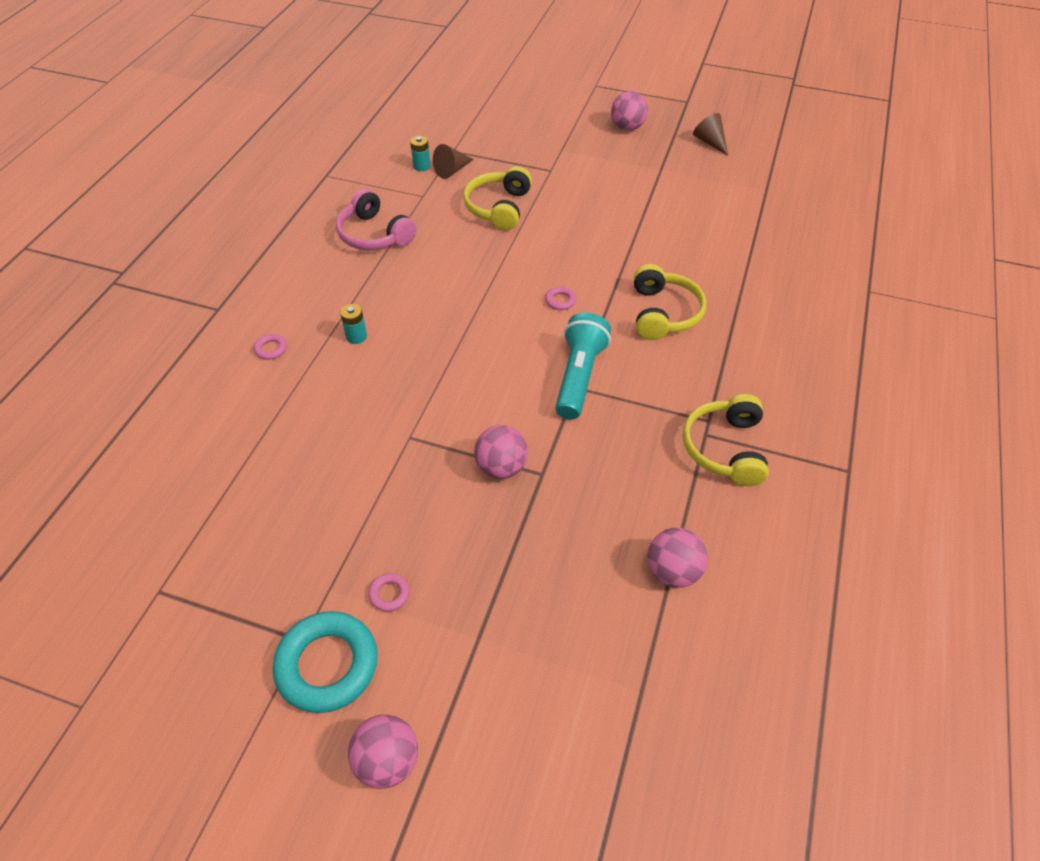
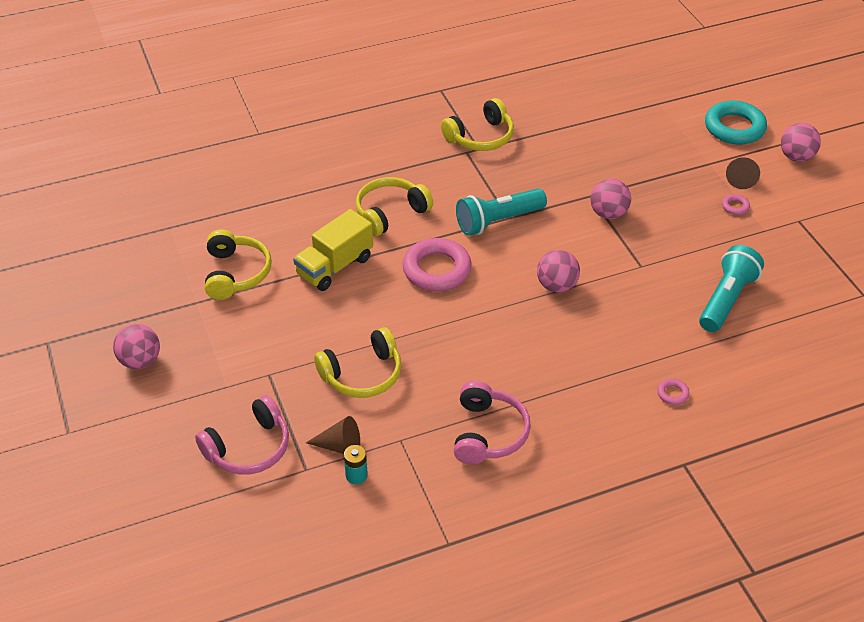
camera: 130 degrees left, 5 degrees down
(299, 467) = (726, 299): none -> turquoise flashlight
(327, 665) = (794, 203): turquoise ring -> turquoise ring (734, 128)
(356, 336) = (602, 354): turquoise battery -> none
(498, 138) = (249, 448): none -> pink headphones
(560, 301) = (437, 270): pink ring -> pink ring, size x2.37
(627, 248) = (335, 266): none -> yellow truck
(673, 571) = (586, 121): pink ball -> pink ball (556, 286)
(674, 198) = (236, 273): none -> yellow headphones
(710, 142) = (118, 292): brown cone -> brown cone (741, 178)

